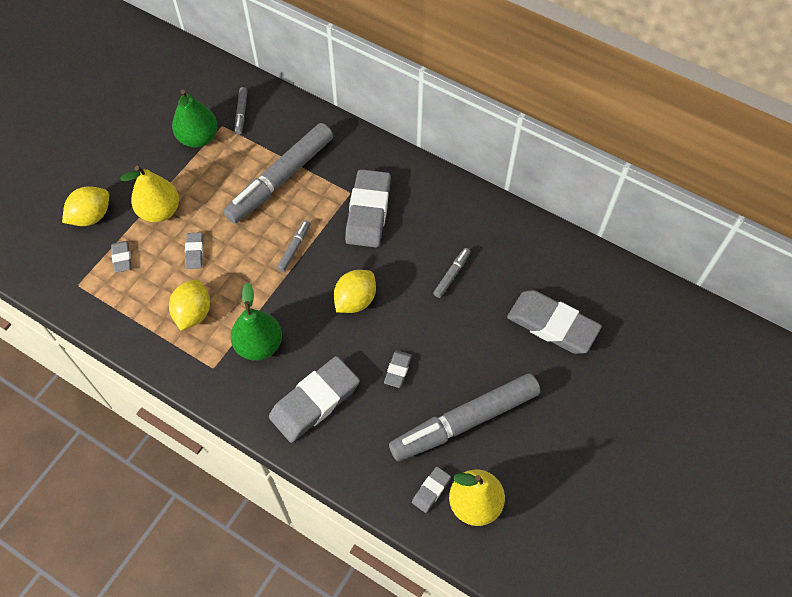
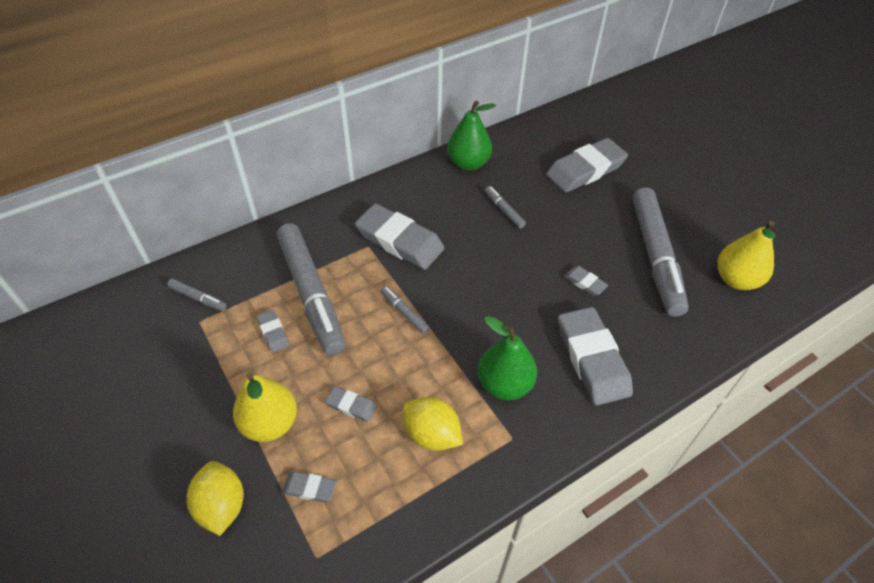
camera: 65 degrees left, 10 degrees down
(199, 138) = (198, 349): green pear -> green pear (468, 163)
(355, 300) = (493, 286): yellow lemon -> none
(431, 490) = (715, 304): grey eraser -> grey eraser (273, 333)

